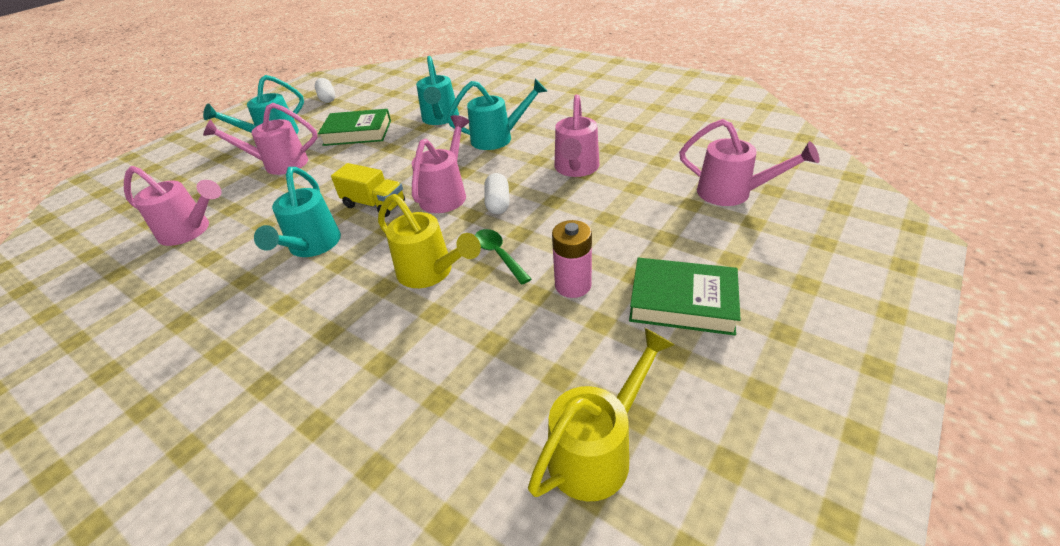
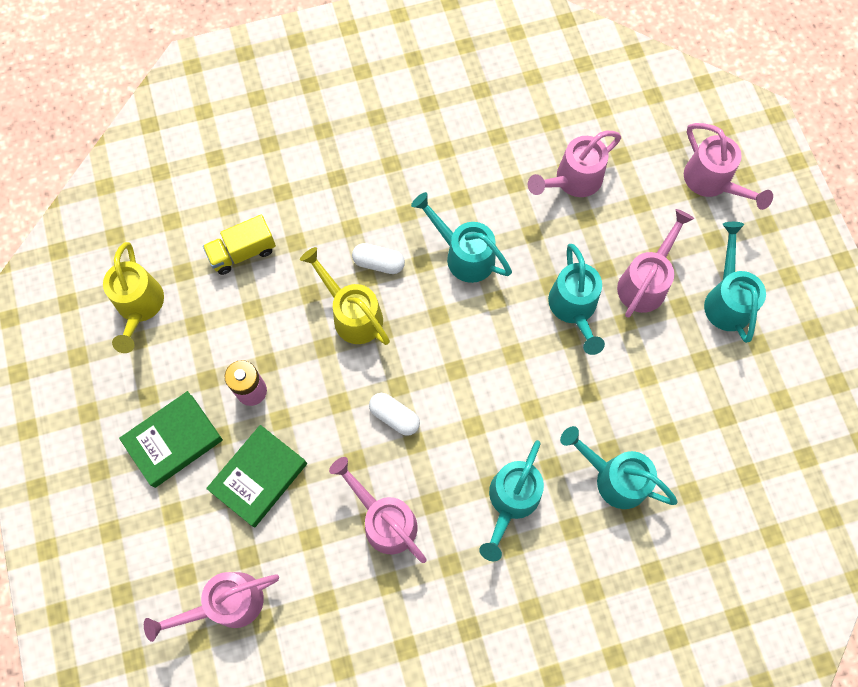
camera: 125 degrees right, 30 degrees up
(325, 179) = (574, 308): none -> turquoise watering can
(327, 98) = (800, 396): white capsule -> white capsule (379, 263)
(357, 133) = (657, 381): green book -> green book (259, 477)
(374, 204) = (486, 325): yellow truck -> yellow truck (242, 252)
(430, 272) = (353, 314): yellow watering can -> yellow watering can turned 60 degrees clockwise
(446, 194) = (448, 387): pink watering can -> pink watering can (712, 182)
(498, 255) = (328, 369): green spoon -> none

